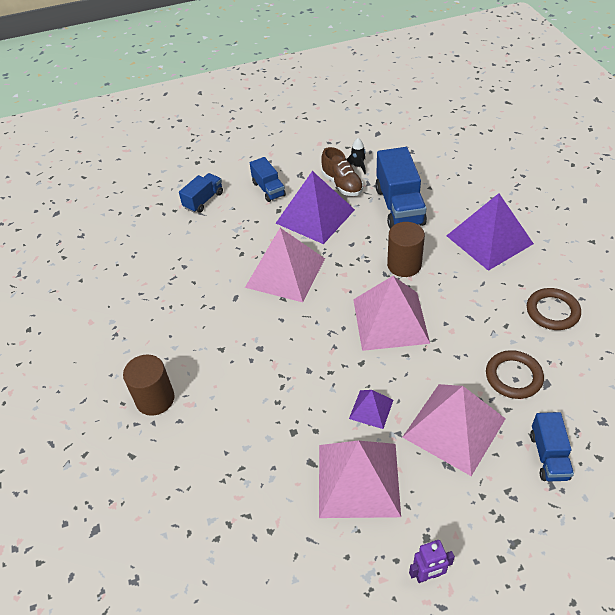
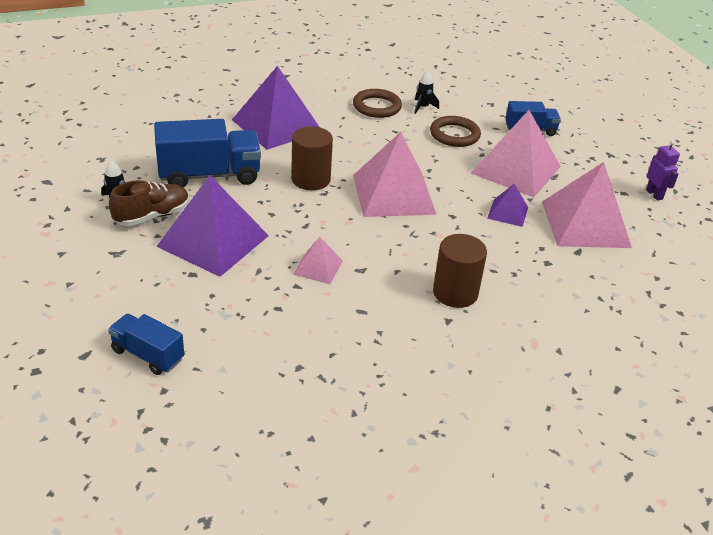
camera: 100 degrees left, 10 degrees down
(155, 399) = (535, 375): brown cylinder -> brown cylinder (455, 293)
(268, 189) = (141, 284): blue truck -> none
(285, 272) = (318, 267): pink pyramid -> pink pyramid, size x0.48
(566, 351) = (423, 107): none -> black rocket

